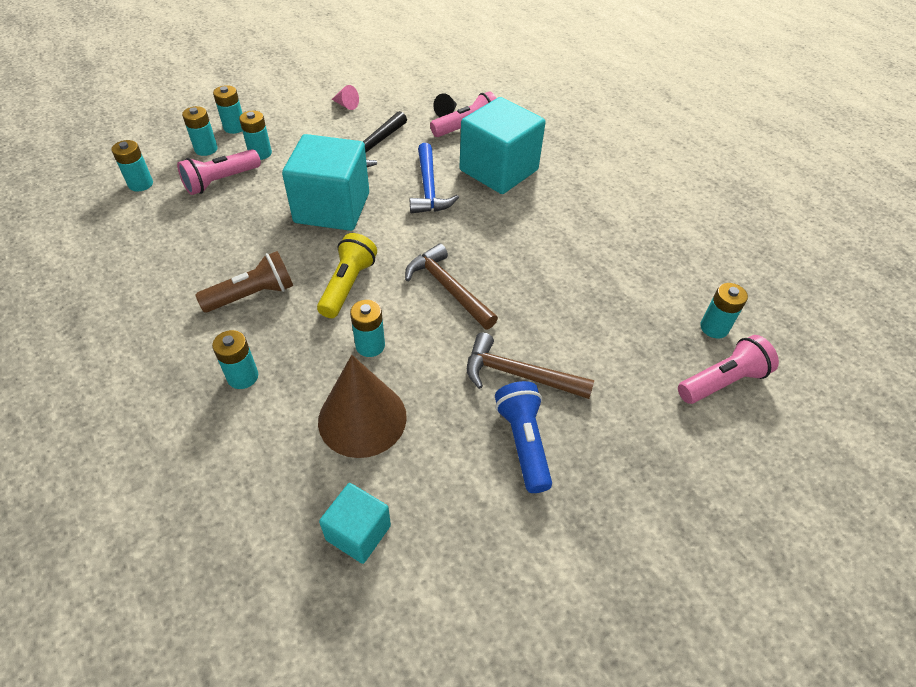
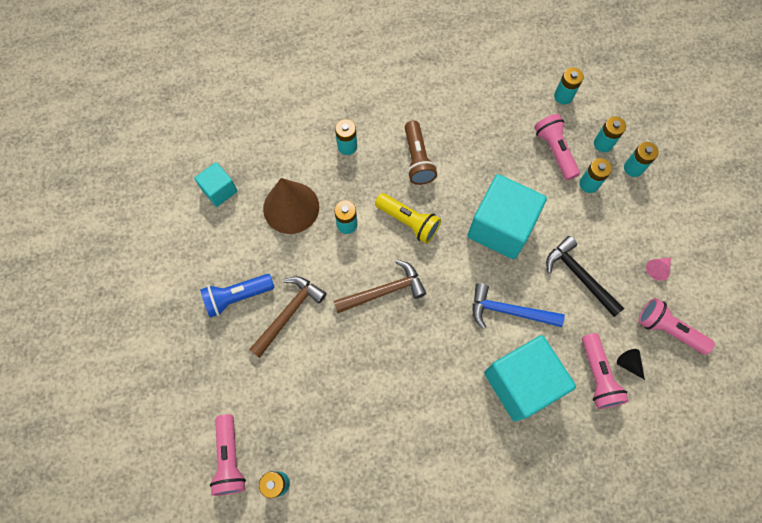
camera: 110 degrees right, 20 degrees up
(404, 95) = (668, 329): none -> pink flashlight
(523, 442) = (237, 297): blue flashlight -> blue flashlight turned 150 degrees clockwise

